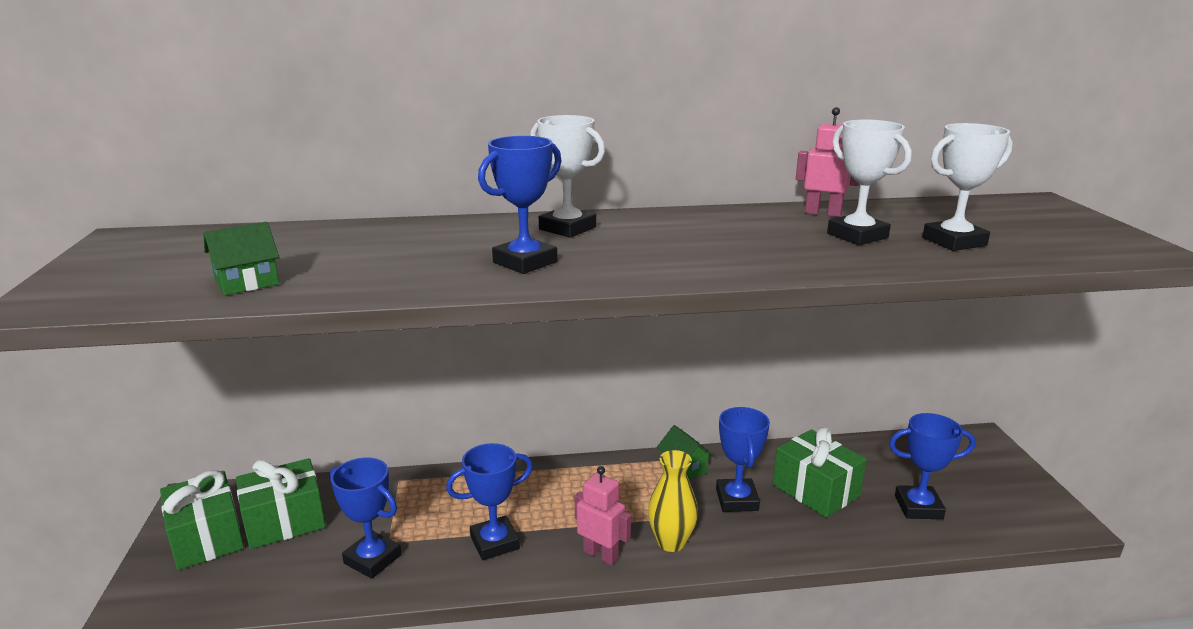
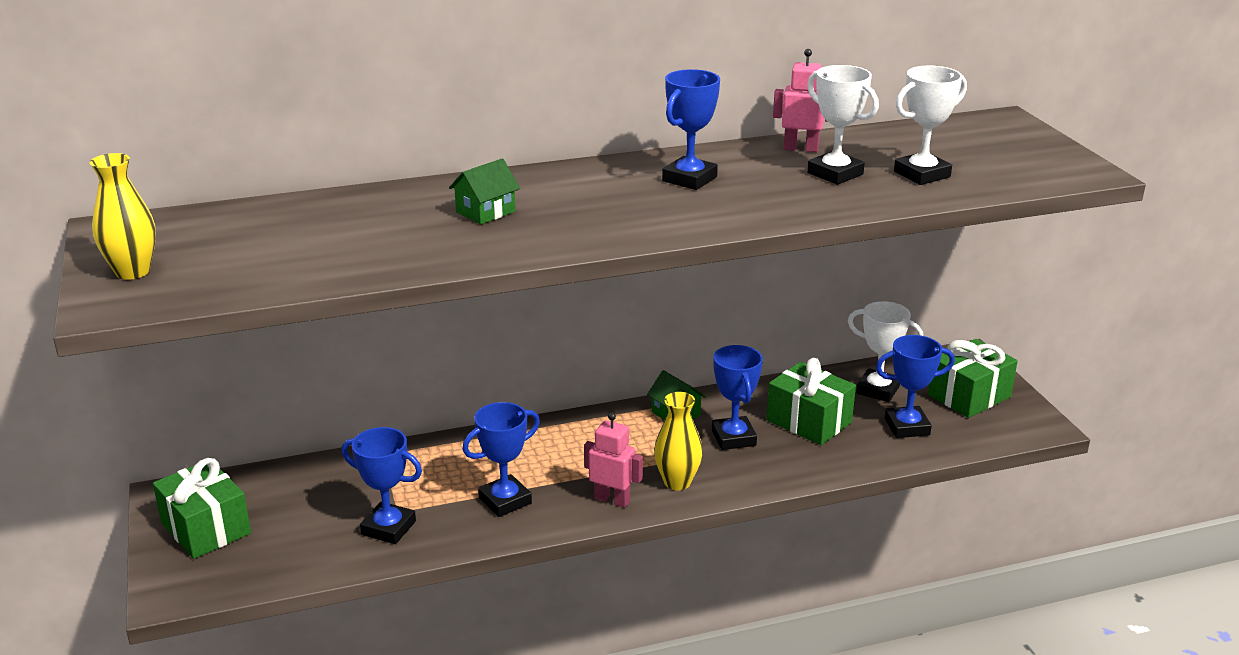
camera: 10 degrees left, 5 degrees up
(99, 275) = (133, 272): none -> yellow vase
(247, 282) = (286, 268): green house -> green house (485, 212)
(285, 521) = (280, 505): green gift -> green gift (969, 396)
(525, 262) = (536, 226): blue trophy -> blue trophy (689, 179)
(567, 228) = (559, 184): white trophy -> white trophy (878, 390)

